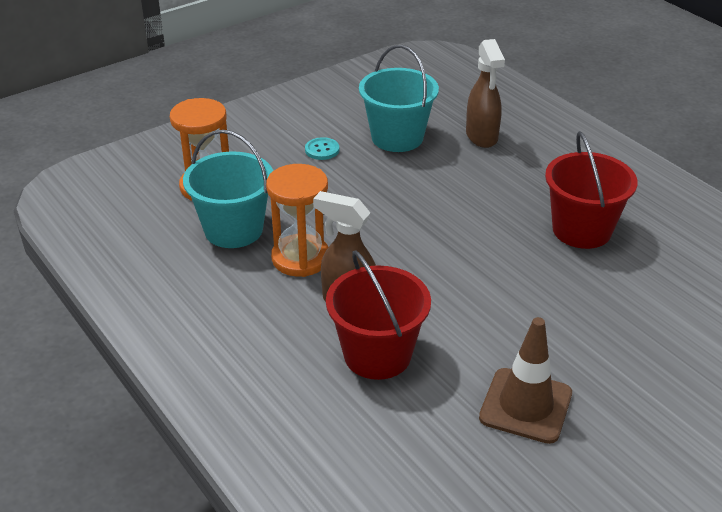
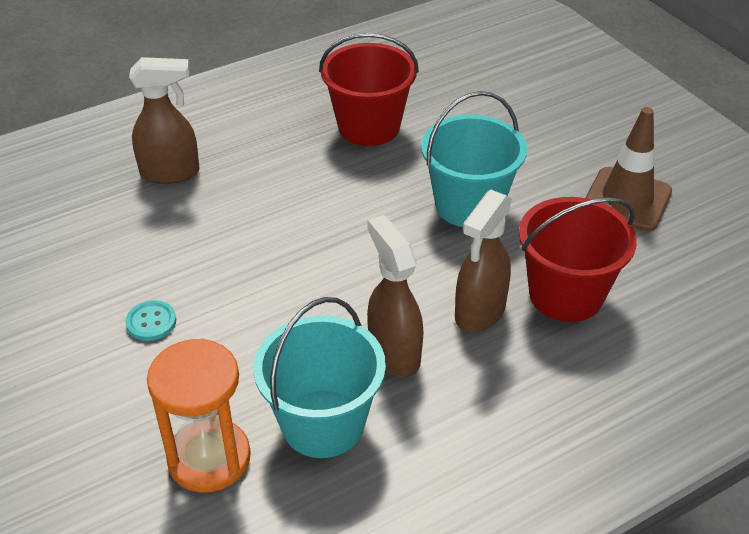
camera: 85 degrees left, 5 degrees up
(300, 258) = (393, 353): orange hourglass -> brown spray bottle
(397, 137) = (146, 245): turquoise bucket -> turquoise bucket (468, 205)

